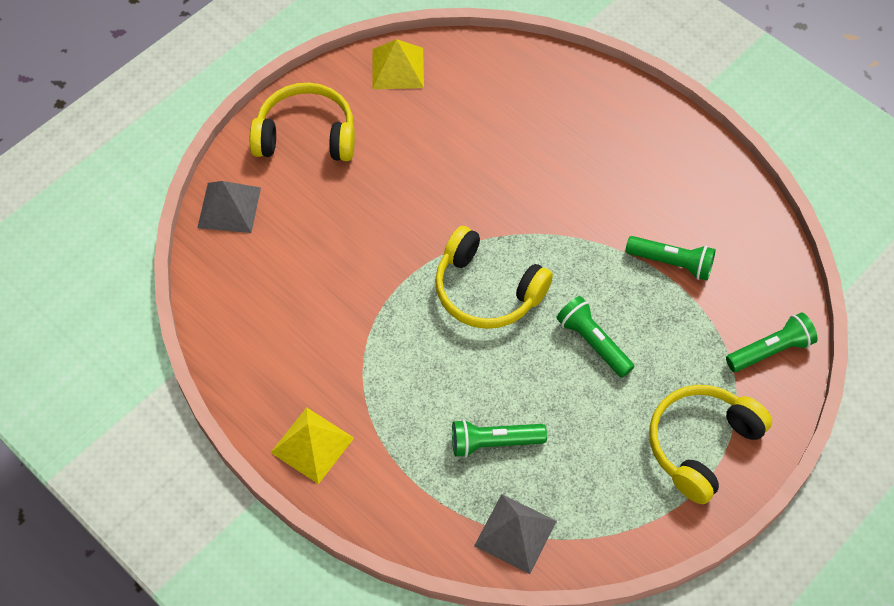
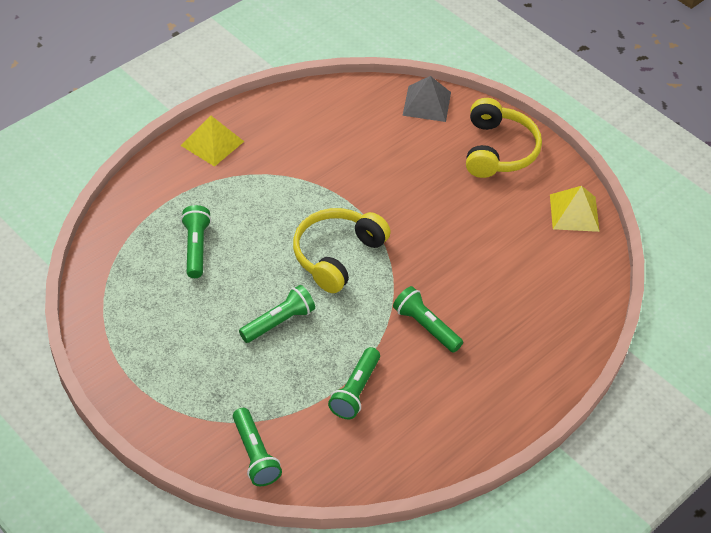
camera: 90 degrees right, 10 degrees down
(515, 533) = (117, 254): grey pyramid -> none
(576, 202) = (425, 326): none -> green flashlight
(701, 445) = (169, 386): yellow headphones -> none

